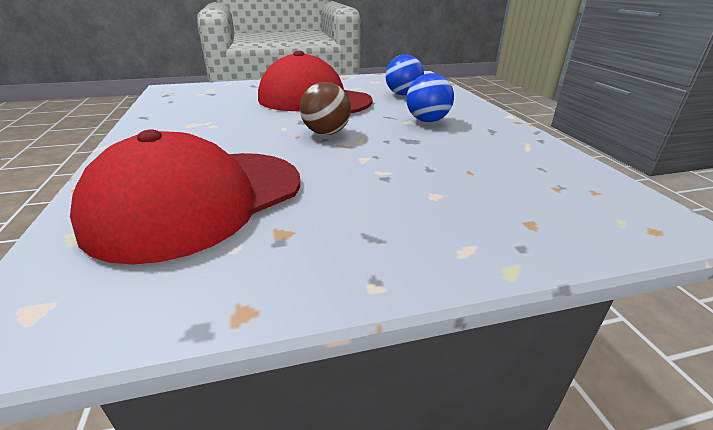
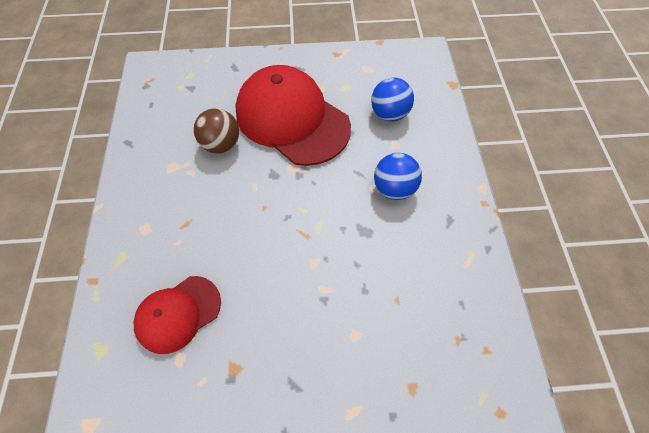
camera: 10 degrees right, 30 degrees up
(198, 200) = (178, 314): red cap -> red cap, size x0.55
(326, 133) = (291, 204): brown ball -> brown ball (221, 144)

